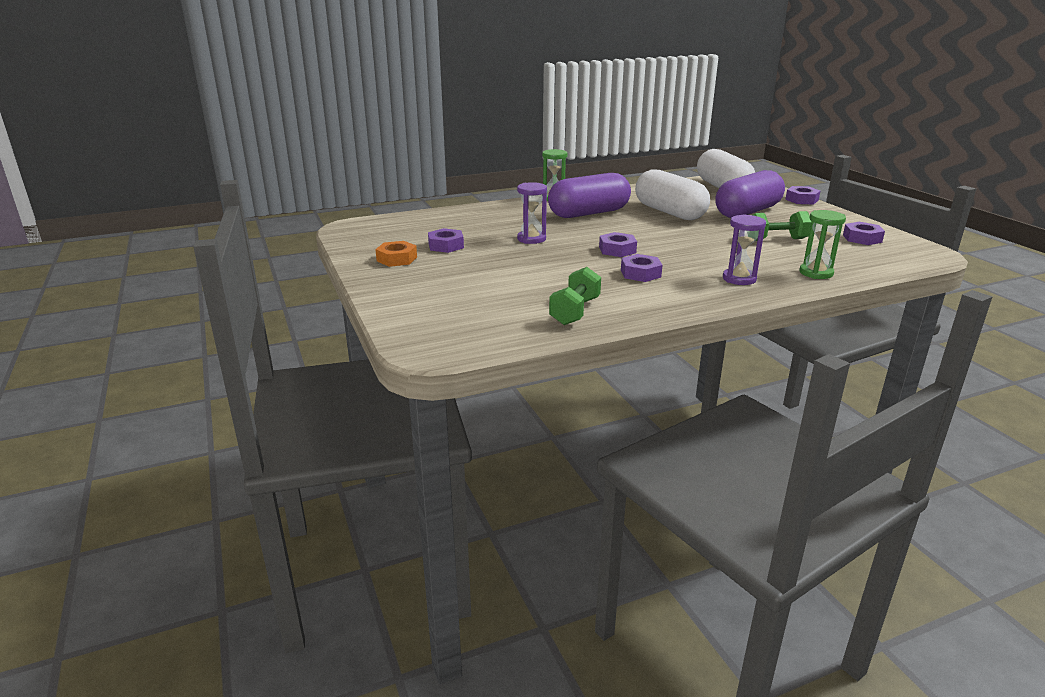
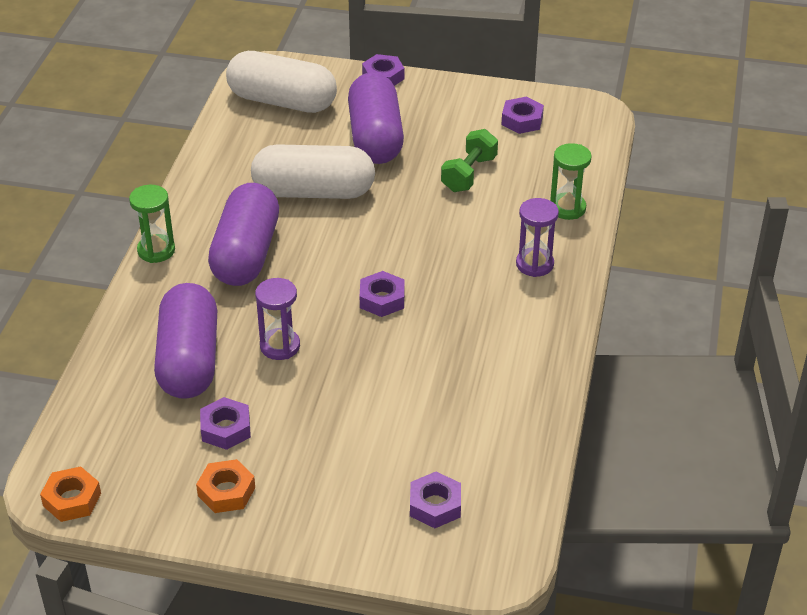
camera: 55 degrees left, 15 degrees up
(347, 231) = (72, 499): none -> orange nut
(485, 225) = (189, 360): none -> purple capsule
(575, 311) = (505, 419): green dumbbell -> none
(640, 273) = (460, 321): purple nut -> purple nut (435, 505)

